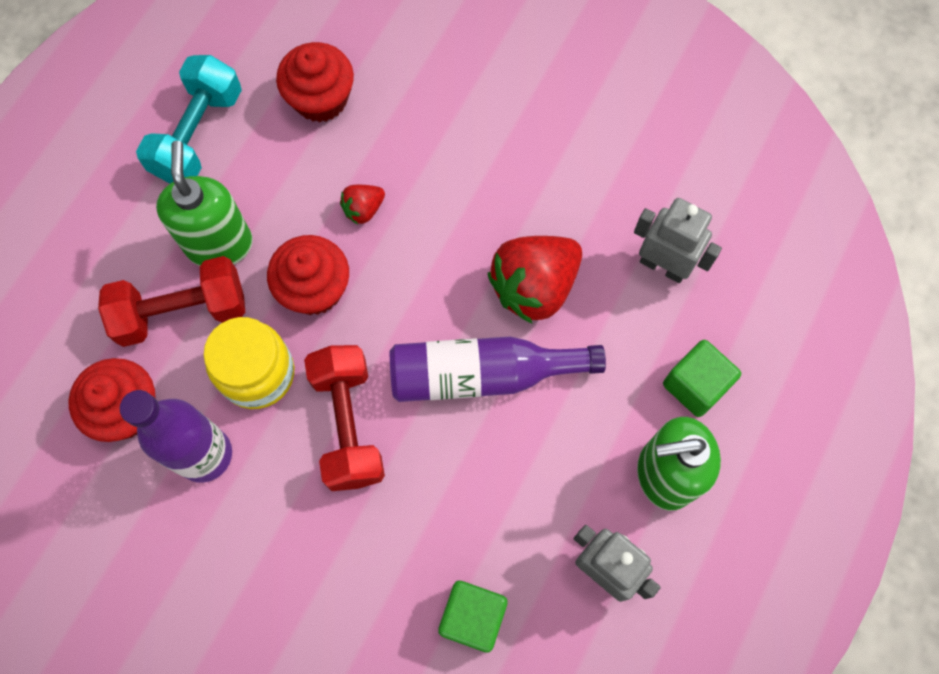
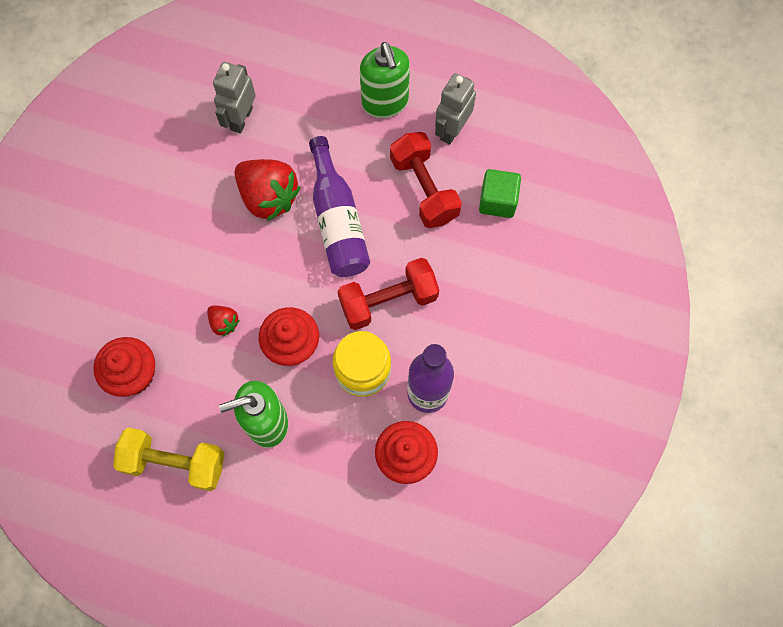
camera: 100 degrees left, 0 degrees up
(182, 312) = (324, 436): red dumbbell -> red dumbbell (424, 189)
(198, 135) = (175, 462): turquoise dumbbell -> yellow dumbbell
(695, 385) = (322, 91): green cube -> none

